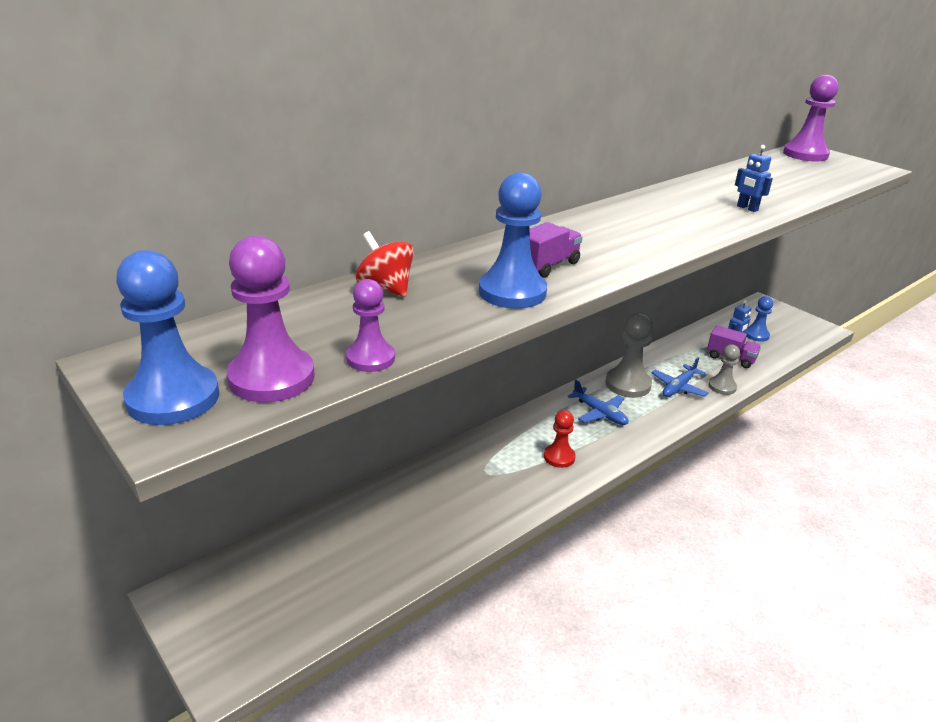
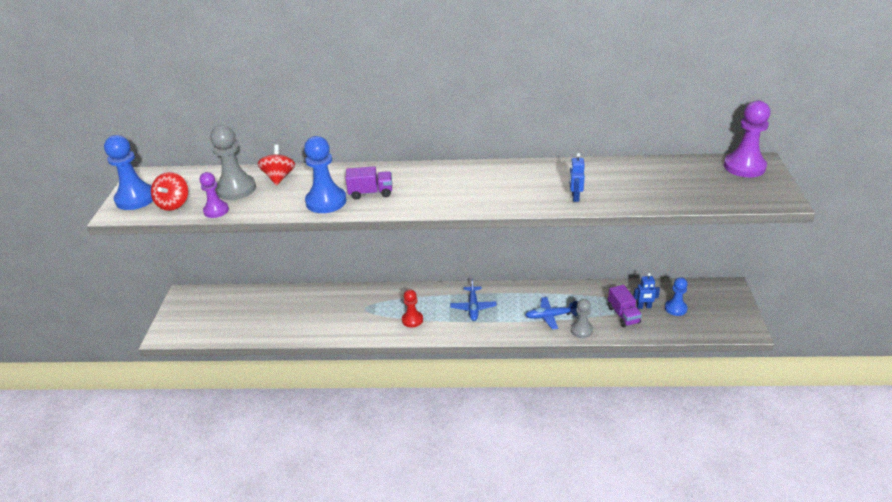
camera: 45 degrees right, 5 degrees up
(271, 378) = (173, 204): purple pawn -> red spinning top
(628, 384) = (519, 299): grey pawn -> grey pawn (236, 189)

